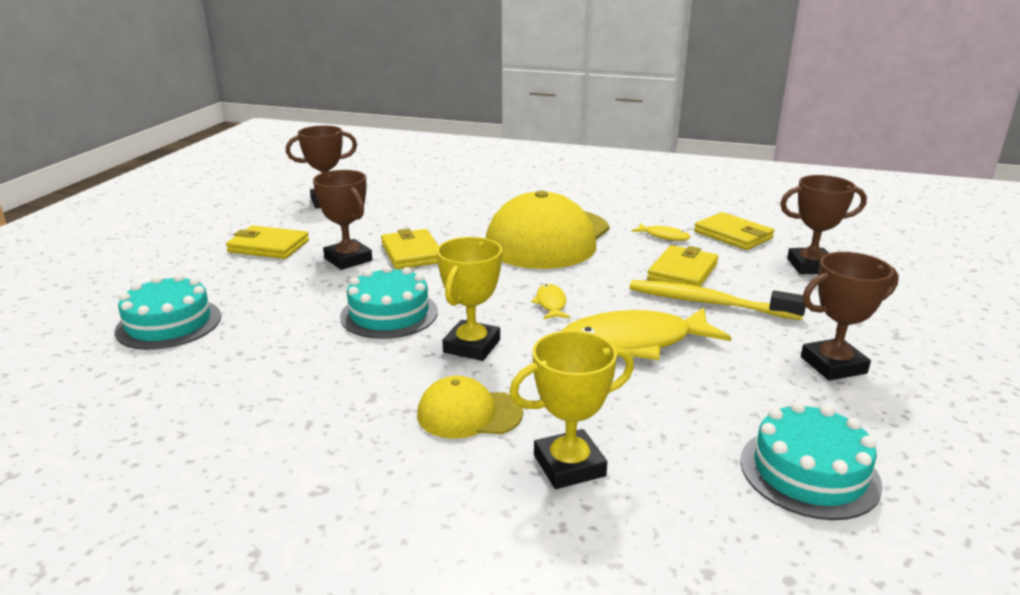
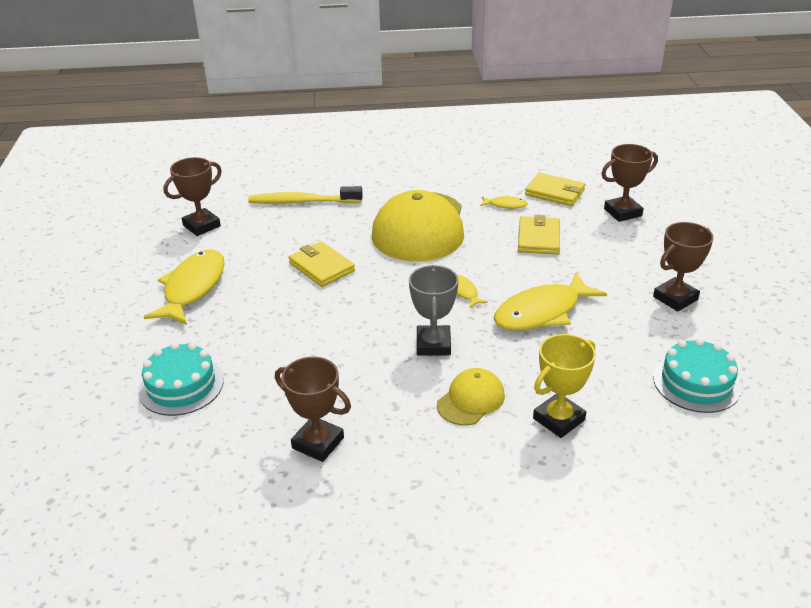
camera: 20 degrees left, 10 degrees up
(268, 246) = (193, 288): yellow wallet -> yellow fish
(348, 259) = (274, 286): brown trophy -> brown trophy (318, 443)
(389, 314) = (351, 331): turquoise cake -> none
(469, 414) = (471, 400): yellow cap -> yellow cap turned 150 degrees clockwise
(472, 346) = (433, 344): yellow trophy -> grey trophy
(708, 303) = (571, 264): yellow toothbrush -> yellow toothbrush (302, 202)

